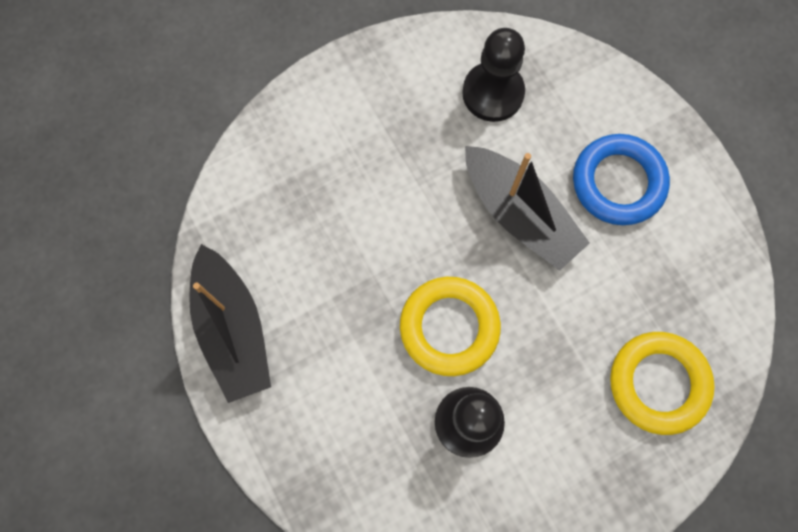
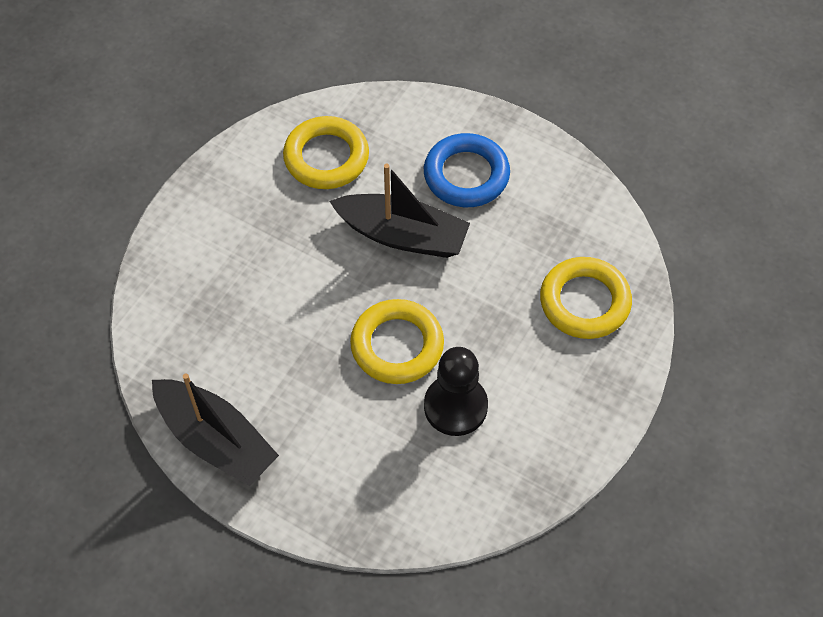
camera: 30 degrees left, 15 degrees down
(493, 93) = (326, 157): black pawn -> yellow ring

